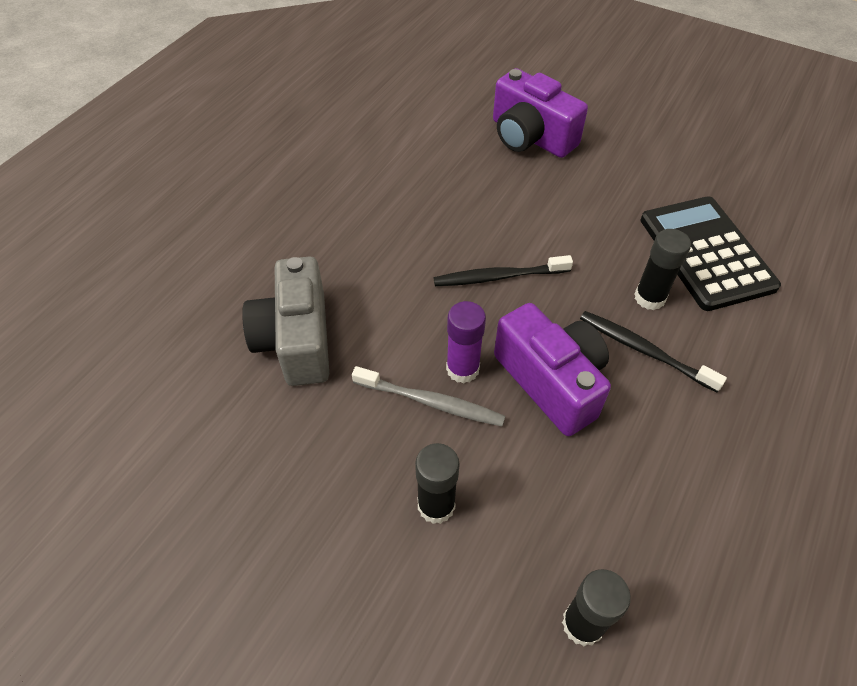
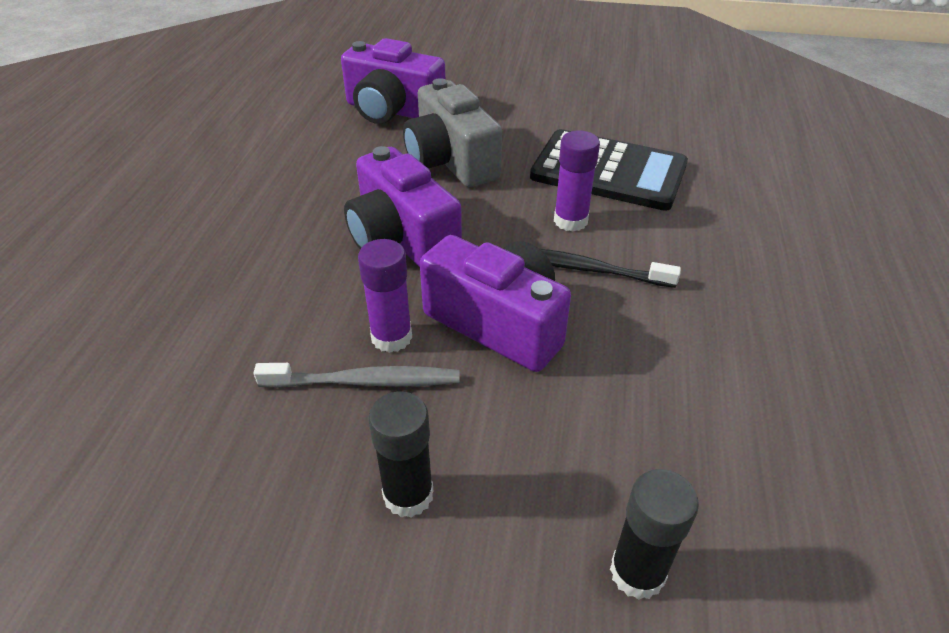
camera: 20 degrees left, 10 degrees down
(296, 340) = (170, 360): grey camera -> grey camera (450, 161)
(498, 277) = (401, 238): black toothbrush -> purple camera
(649, 298) = (570, 221): black glue stick -> purple glue stick
(706, 253) = (608, 171): black calculator -> black calculator turned 150 degrees clockwise

